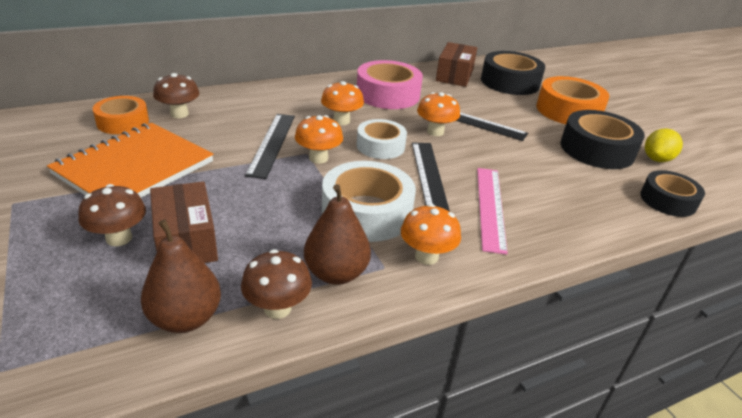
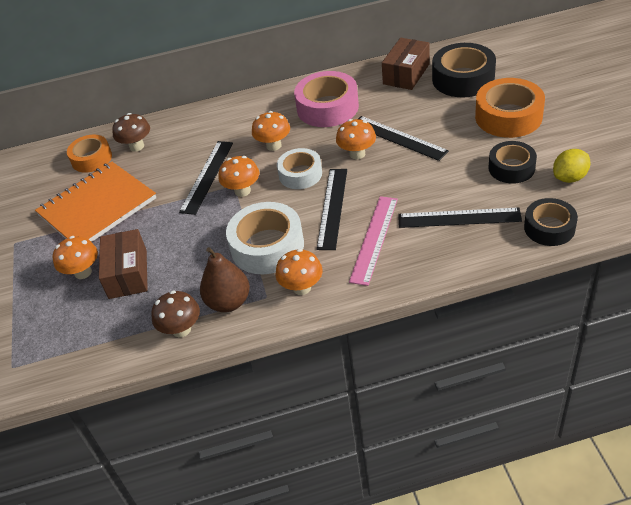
camera: 20 degrees right, 10 degrees up
(119, 238) = (83, 272): brown mushroom -> orange mushroom
(186, 318) = (121, 335): brown pear -> none
(571, 190) = (459, 218): none -> black ruler
(597, 149) = (511, 168): black tape -> black tape, size x0.65

